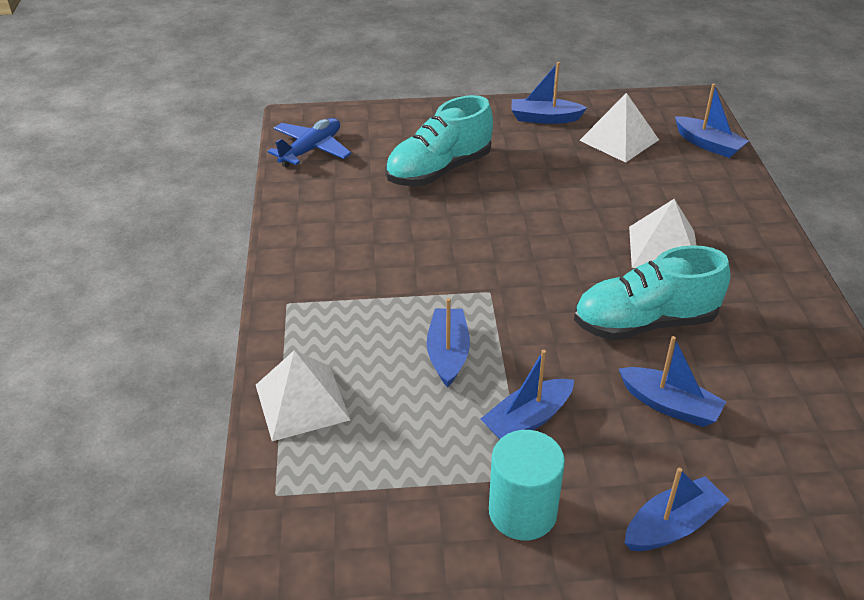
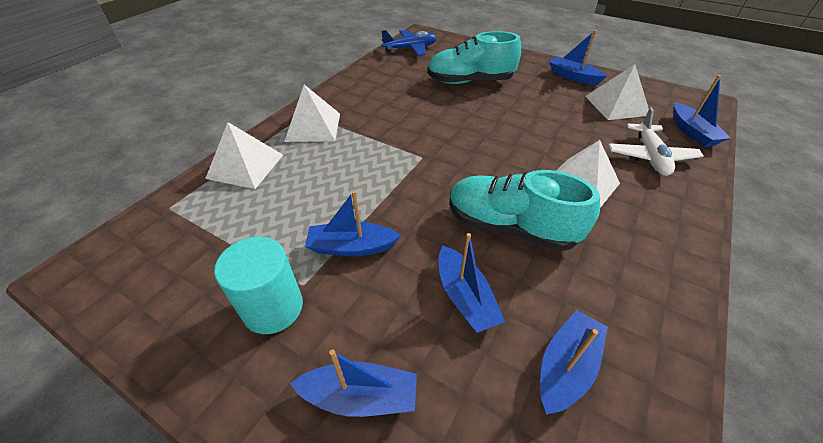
camera: 35 degrees right, 5 degrees up
(321, 315) = (313, 127): none -> white pyramid
(448, 354) = (353, 180): blue boat -> blue boat (566, 367)
(695, 189) = (650, 156): none -> white plane

